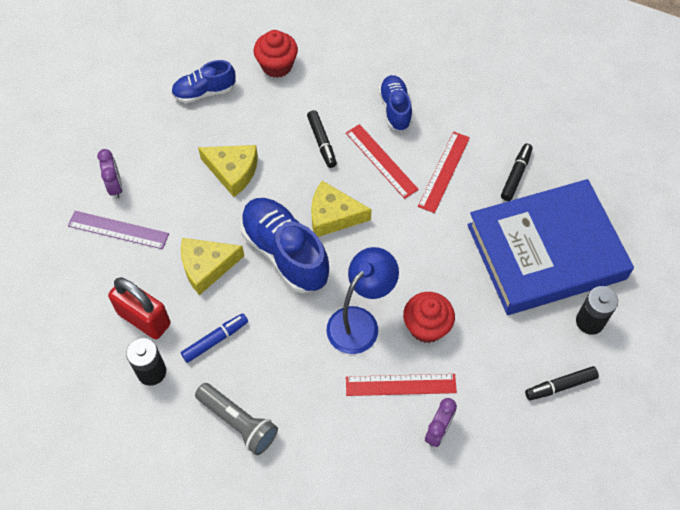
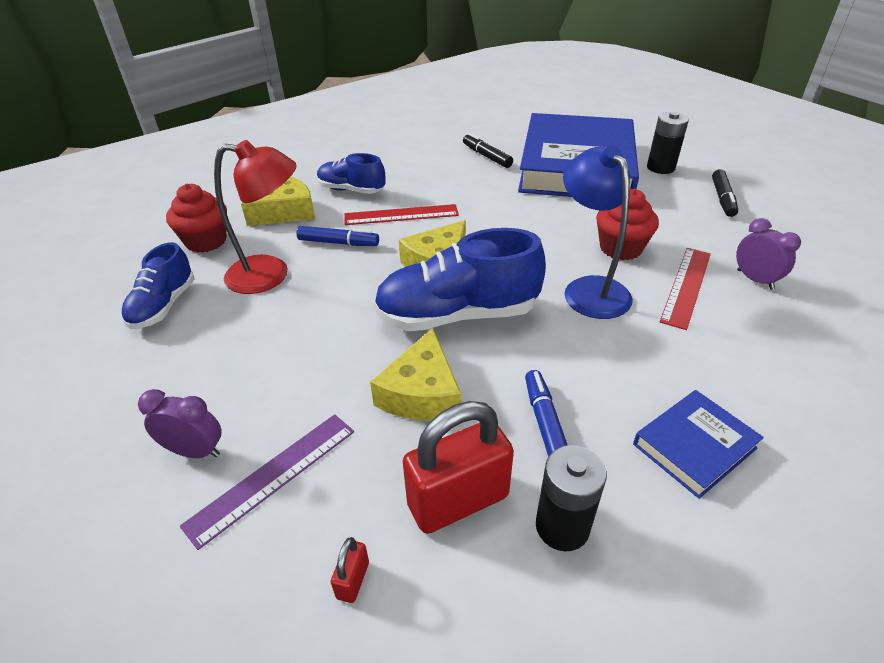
camera: 60 degrees left, 20 degrees down
(82, 296) = (353, 580): none -> red padlock
(233, 171) = (303, 320): yellow cheese -> yellow cheese (286, 212)
(238, 422) = (694, 446): grey flashlight -> blue book
(264, 126) = (270, 275): none -> red lamp
(322, 142) = (338, 243): black marker -> blue marker
(444, 171) = (448, 187): red ruler -> none

